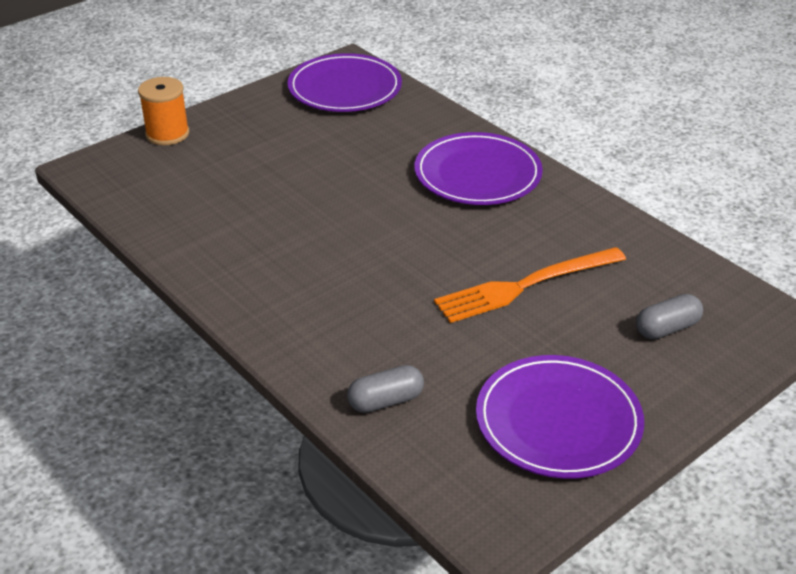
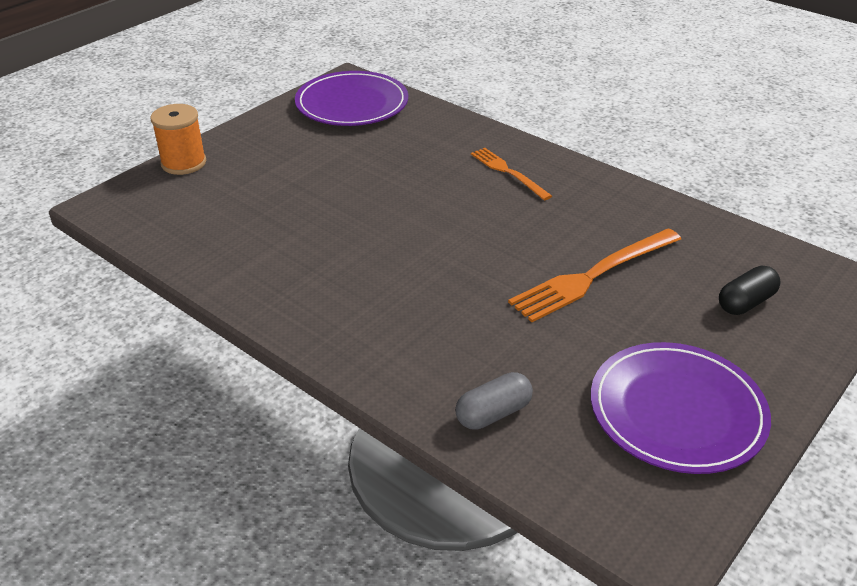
camera: 10 degrees left, 0 degrees up
(477, 174) = (508, 172): purple plate -> orange fork
(667, 328) = (746, 302): grey capsule -> black capsule

